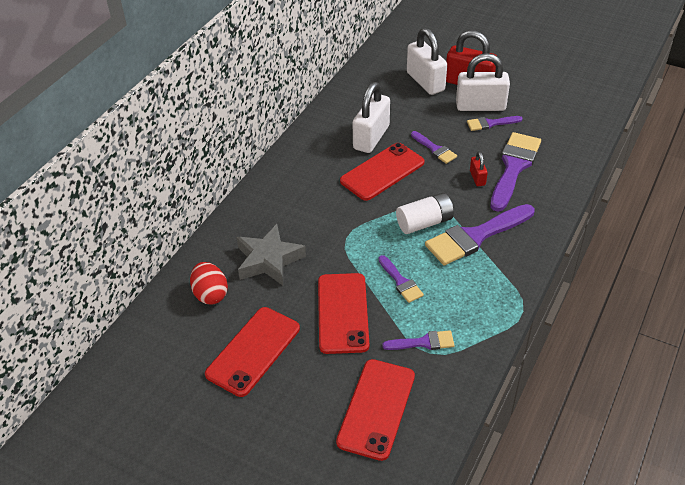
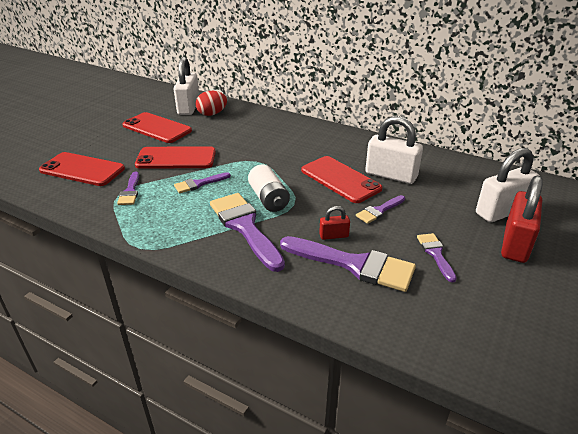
camera: 90 degrees right, 10 degrees down
(269, 260) = (238, 131): grey star -> none
(480, 106) = (469, 249): white padlock -> white padlock (189, 107)

